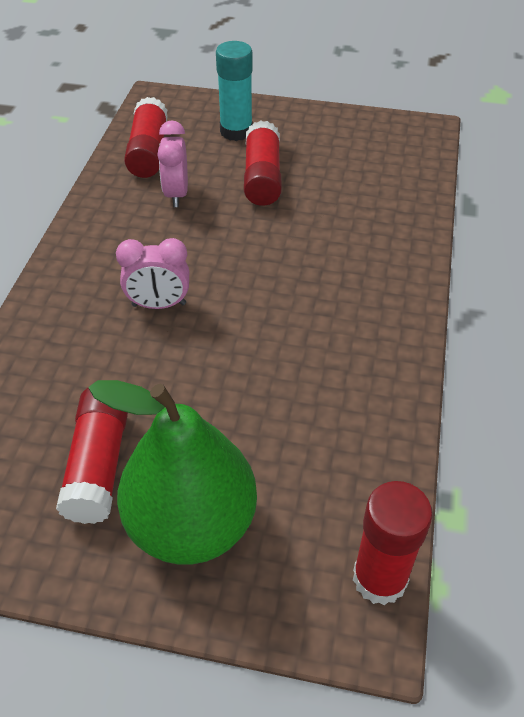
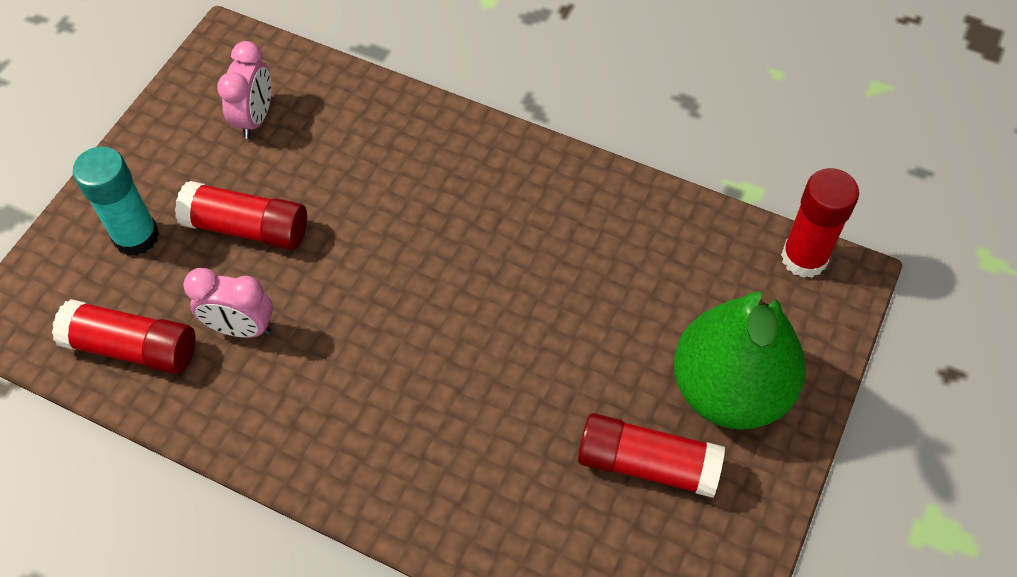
camera: 75 degrees left, 10 degrees up
(159, 304) = (436, 377): pink clock -> pink clock (255, 118)

